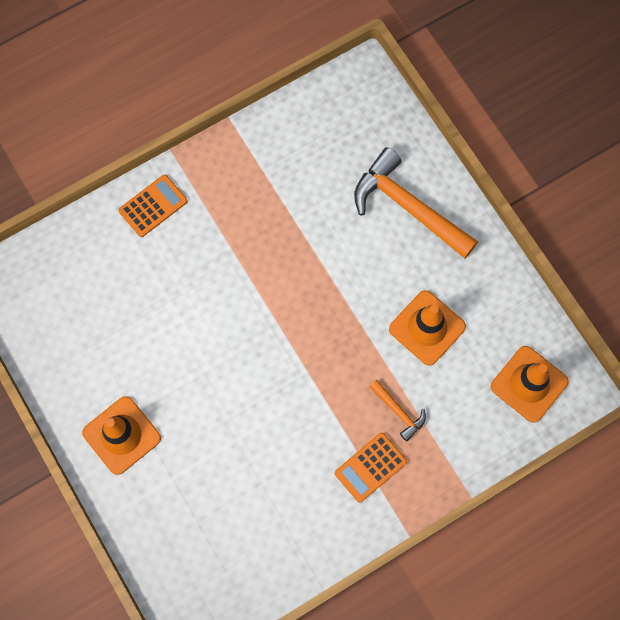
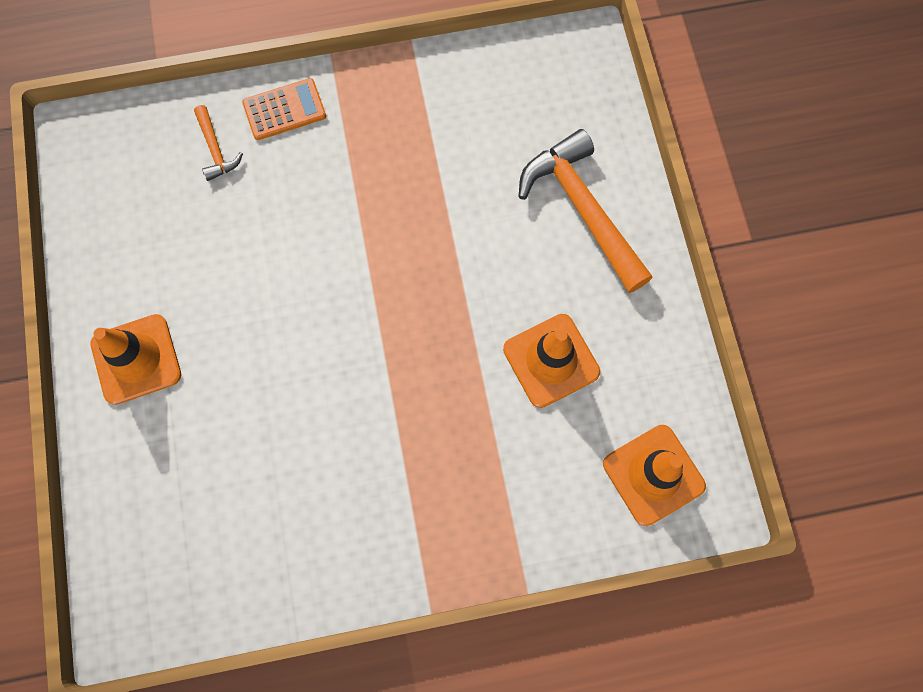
camera: 20 degrees right, 0 degrees up
(370, 467) = (416, 507): orange calculator -> none
(399, 412) = (477, 451): orange hammer -> orange hammer (216, 150)

